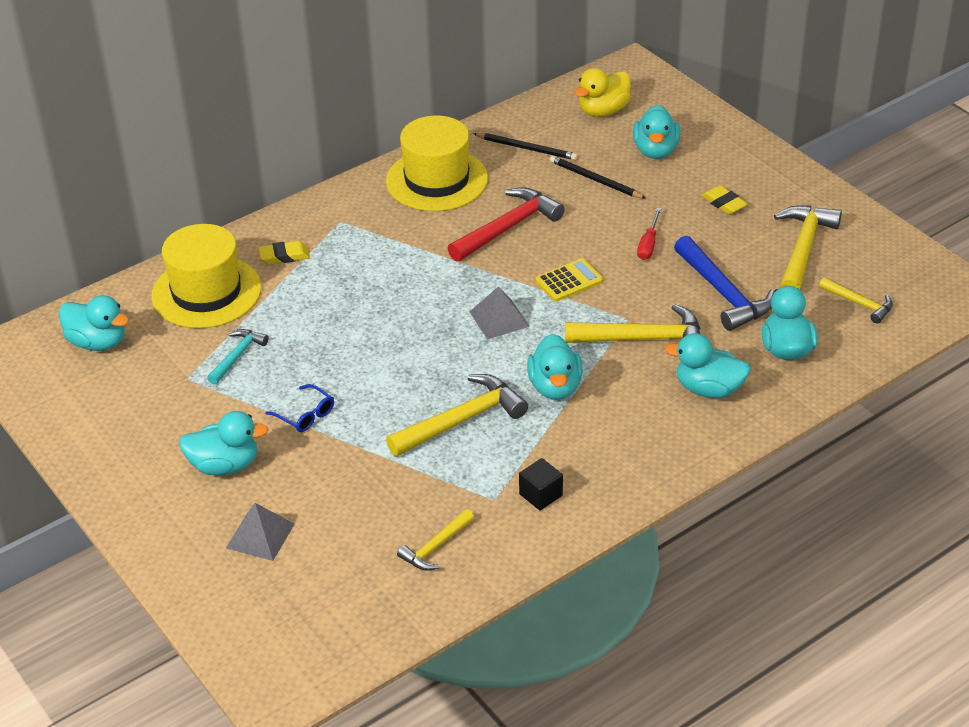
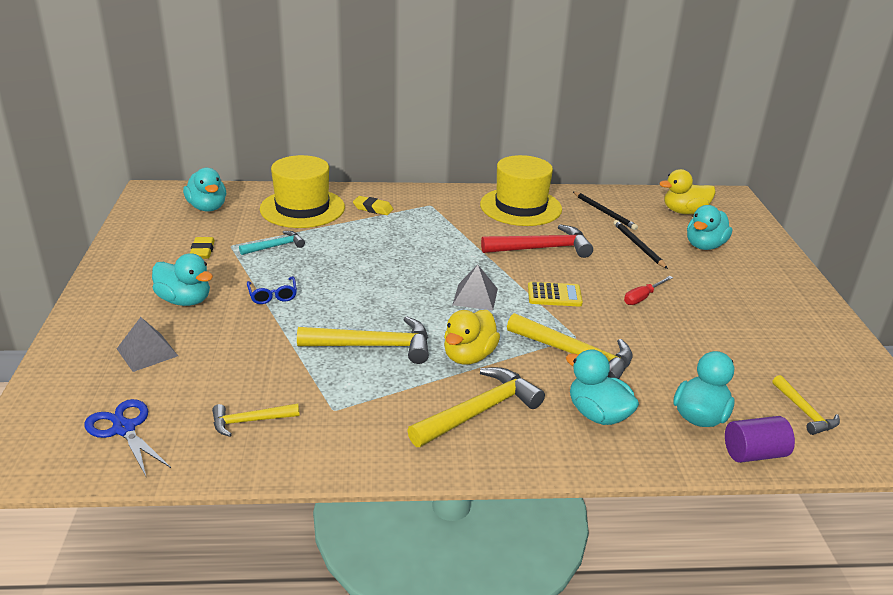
camera: 30 degrees right, 10 degrees down
(336, 612) = (124, 429): none -> blue scissors
(541, 495) = (372, 425): black cube -> none
(555, 387) = (469, 356): turquoise duck -> yellow duck
(723, 293) = (677, 353): blue hammer -> none
(724, 203) = (733, 296): yellow eraser -> yellow eraser (202, 251)
(803, 249) = (780, 351): yellow hammer -> yellow hammer (479, 411)
(848, 363) = (754, 454): none -> purple cylinder

